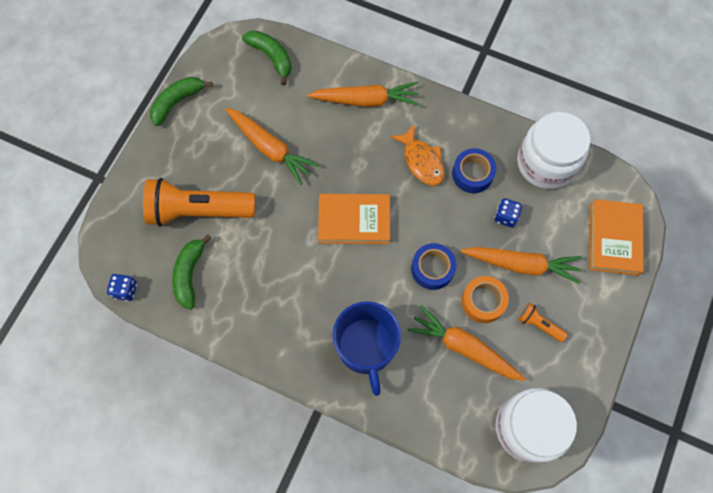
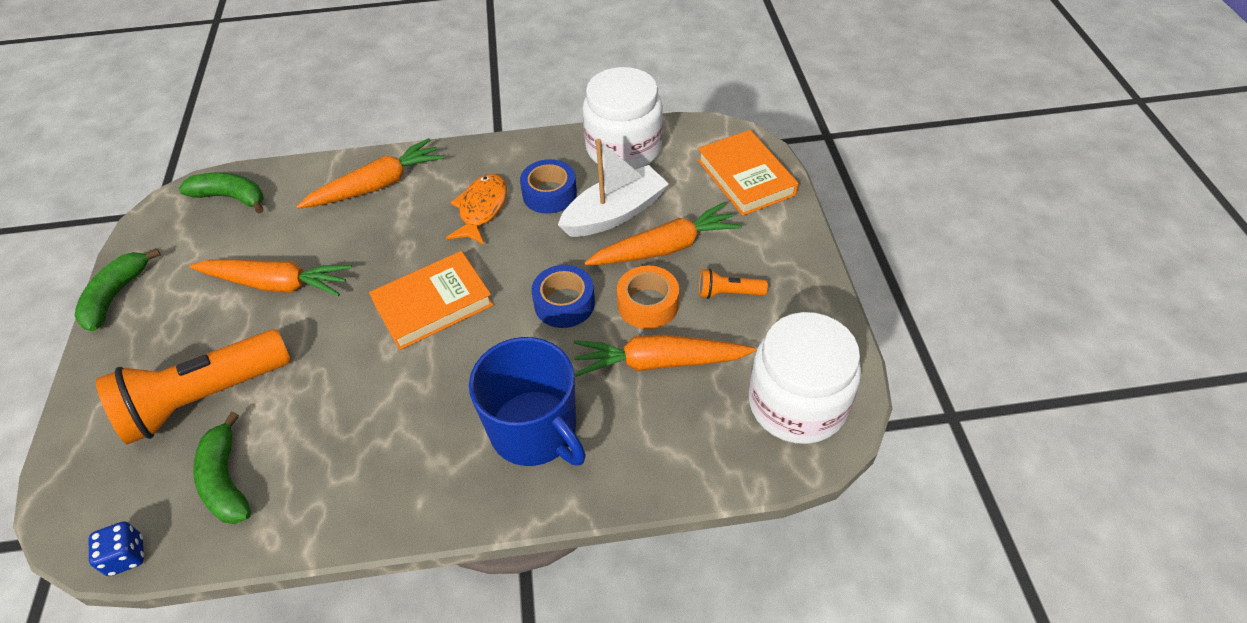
camera: 30 degrees left, 20 degrees down
(421, 161) = (481, 209): orange fish -> orange fish turned 105 degrees counterclockwise
(505, 216) = (615, 213): blue dice -> white boat

